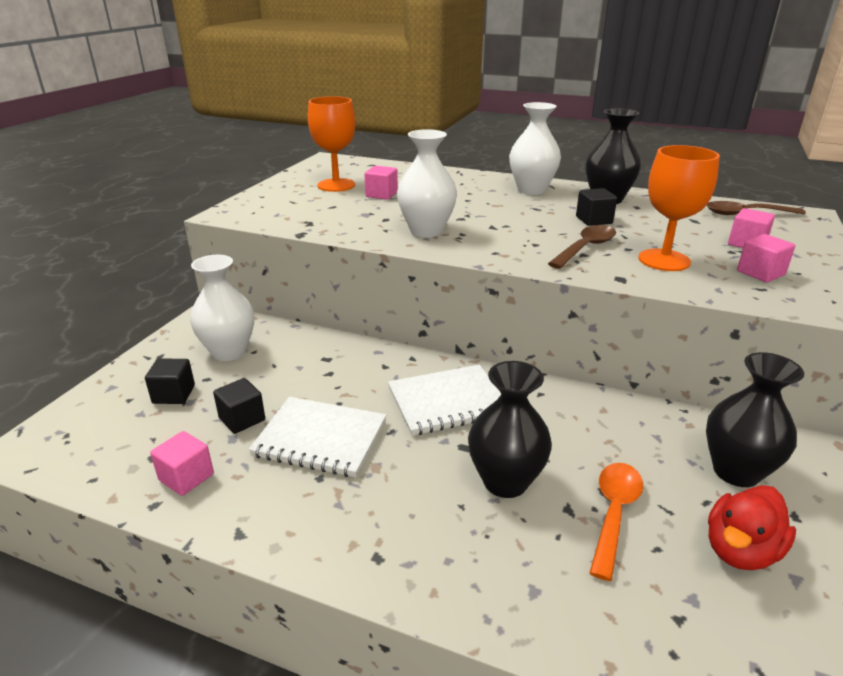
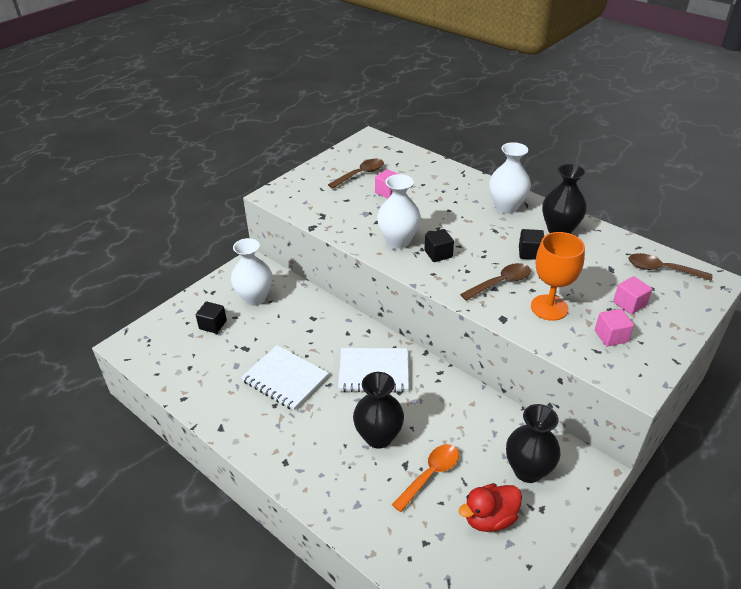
camera: 20 degrees right, 10 degrees up
(186, 477) = (204, 385): pink cube -> none
(242, 419) = (246, 353): black cube -> black cube (438, 254)
(336, 185) = (360, 174): orange goblet -> brown spoon

